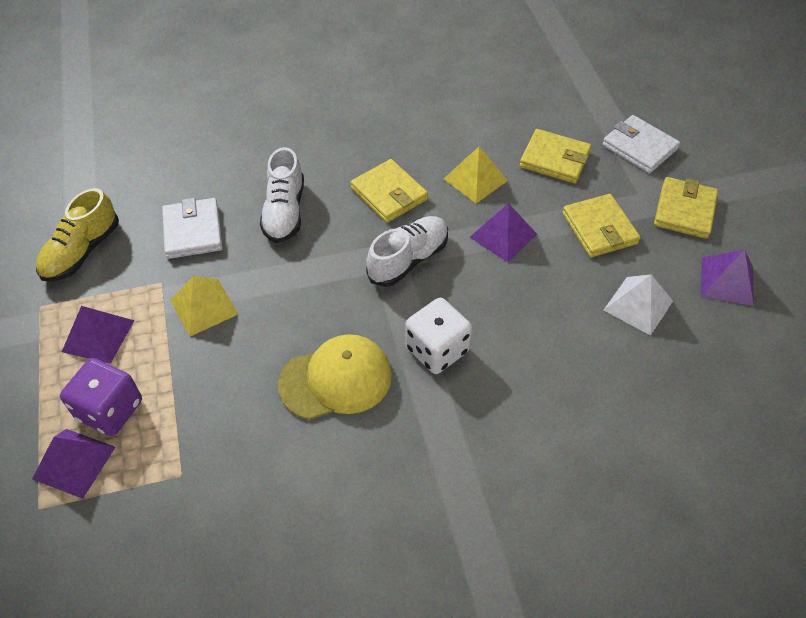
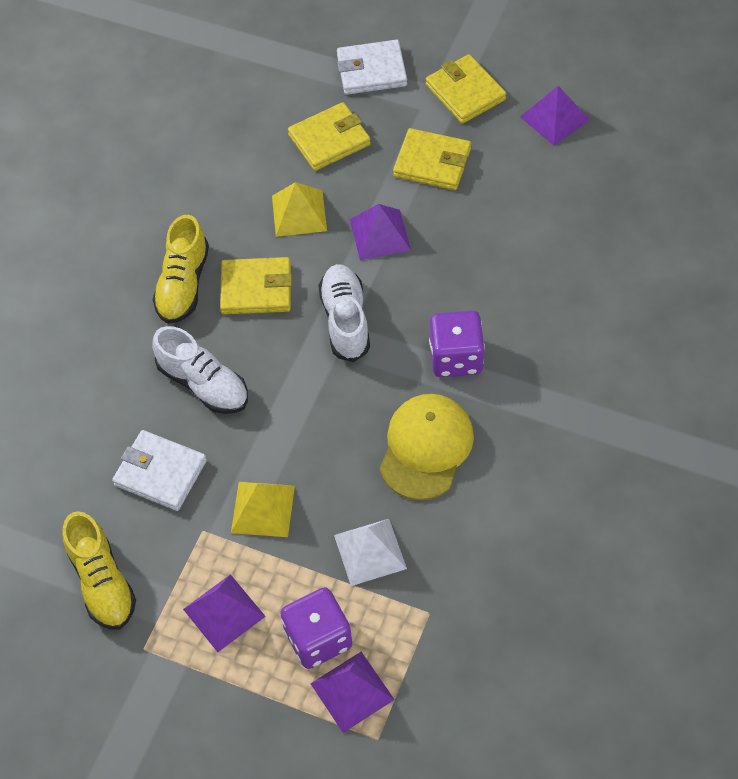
camera: 50 degrees left, 5 degrees up
(357, 154) = (183, 284): none -> yellow shoe
(437, 350) = (456, 357): white dice -> purple dice
(638, 305) = (528, 192): white pyramid -> white pyramid (370, 552)

